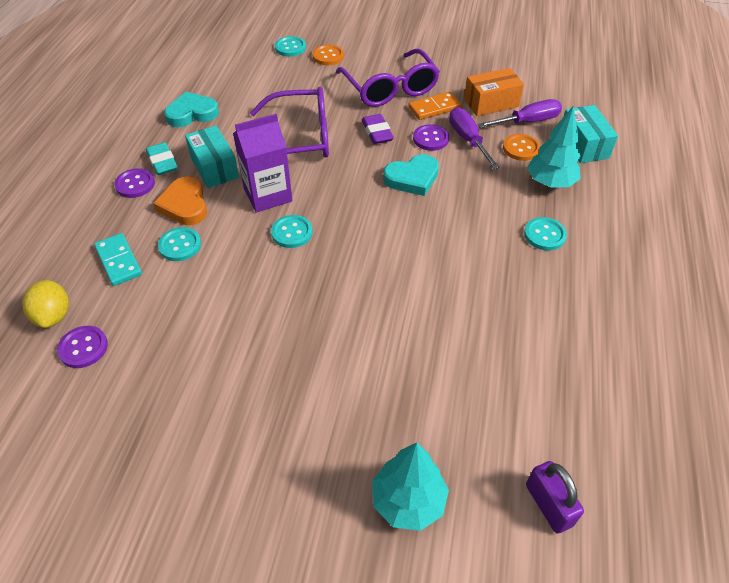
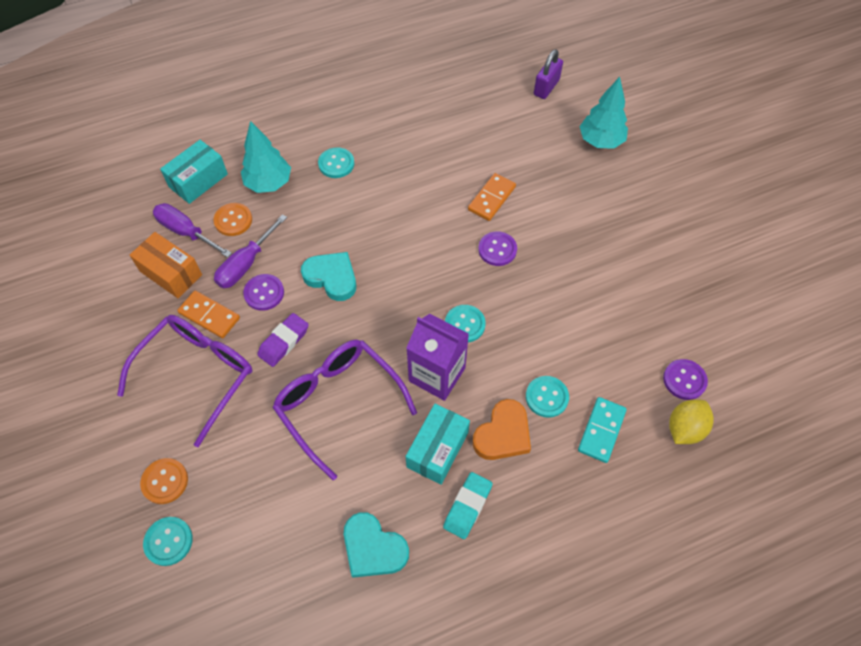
camera: 125 degrees left, 10 degrees up
(135, 184) = (515, 504): purple button -> purple button (497, 249)
(407, 329) = (492, 198): none -> orange domino

